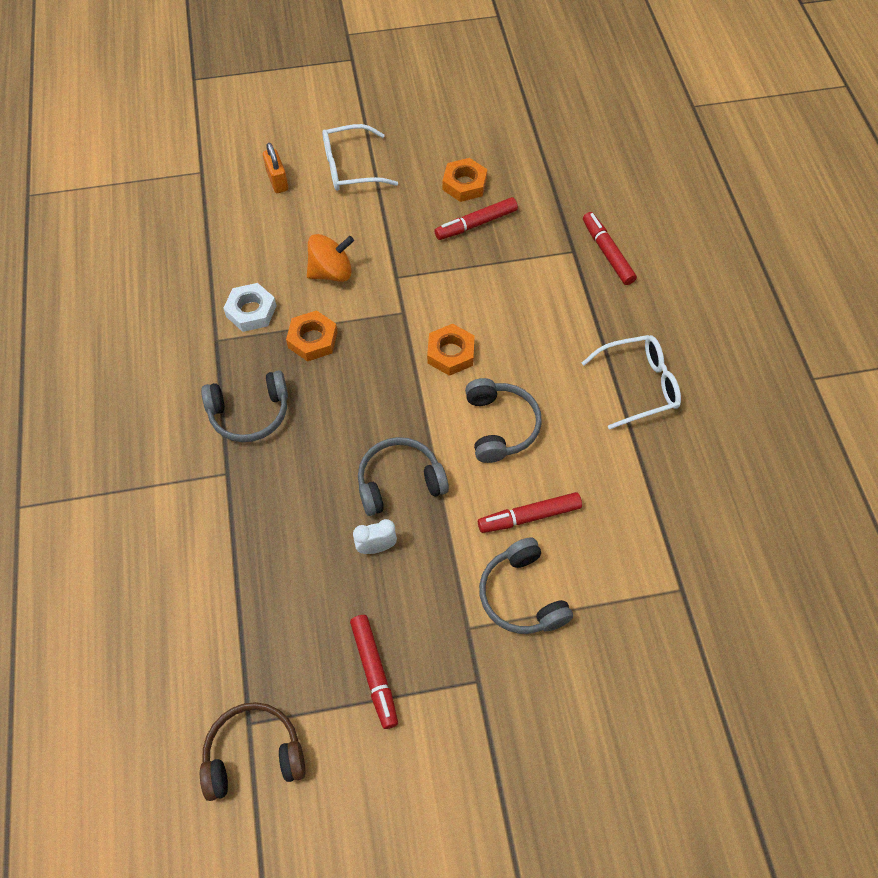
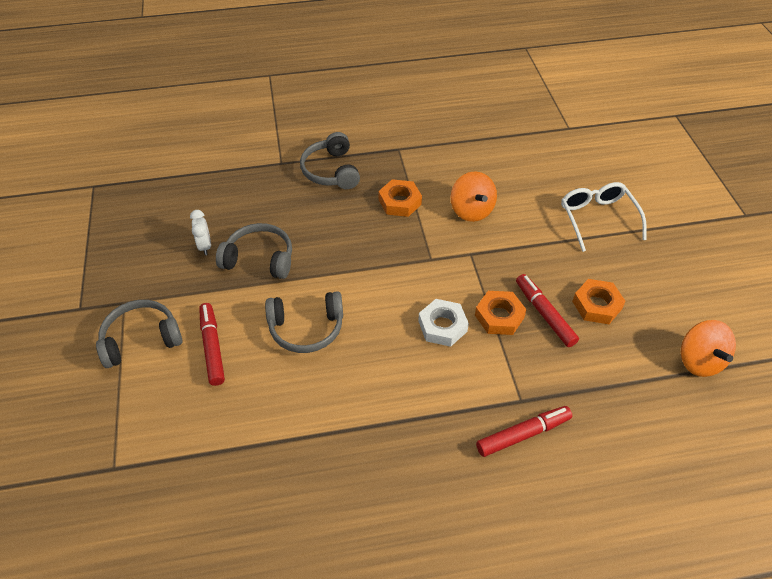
camera: 90 degrees right, 10 degrees down
(251, 311) = (427, 165): white nut -> white nut (442, 326)
(254, 755) = (71, 189): brown headphones -> none
(277, 181) = (569, 172): orange padlock -> none
(374, 673) = (106, 247): red marker -> none
(399, 482) = (259, 259): grey headphones -> grey headphones turned 60 degrees counterclockwise
(450, 353) = (386, 293): orange nut -> orange nut (499, 316)
(523, 126) = (699, 361): none -> orange spinning top
(639, 385) = (345, 451): white glasses -> none

